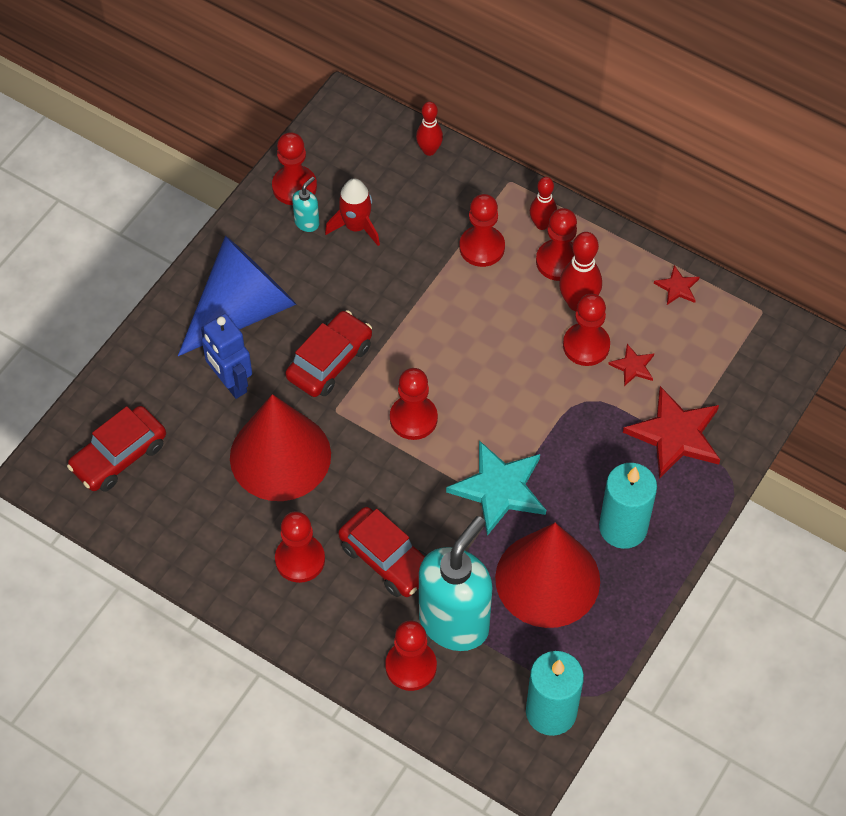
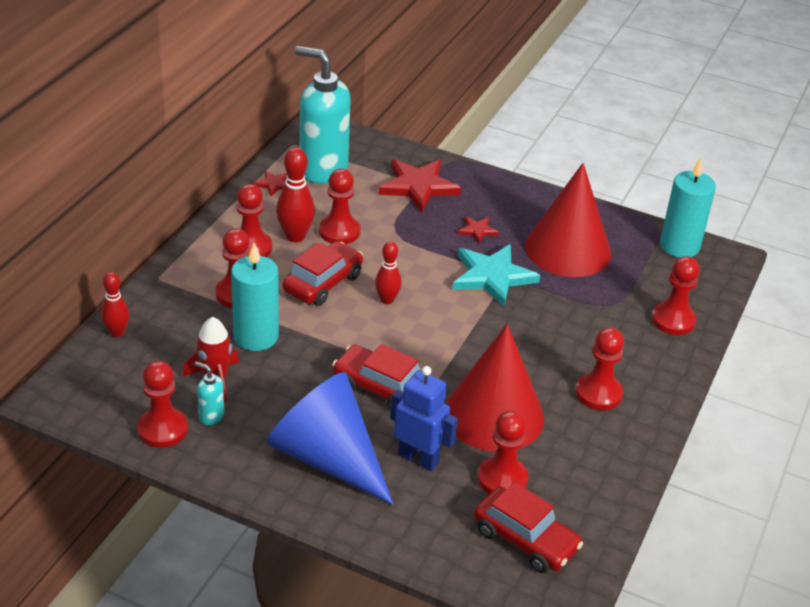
camera: 100 degrees left, 20 degrees down
(230, 383) = (418, 458): blue robot -> blue robot turned 105 degrees counterclockwise
(386, 559) = (580, 339): red car -> red car (323, 283)
(413, 418) = (434, 329): red pawn -> red pawn (502, 479)
(454, 622) = (624, 297): turquoise soap dispenser -> turquoise soap dispenser (323, 169)
(542, 224) = (209, 258): red bowling pin -> red bowling pin (387, 300)
(623, 527) = (509, 212): turquoise candle -> turquoise candle (256, 336)
(633, 366) = (357, 207): red star -> red star (477, 230)

